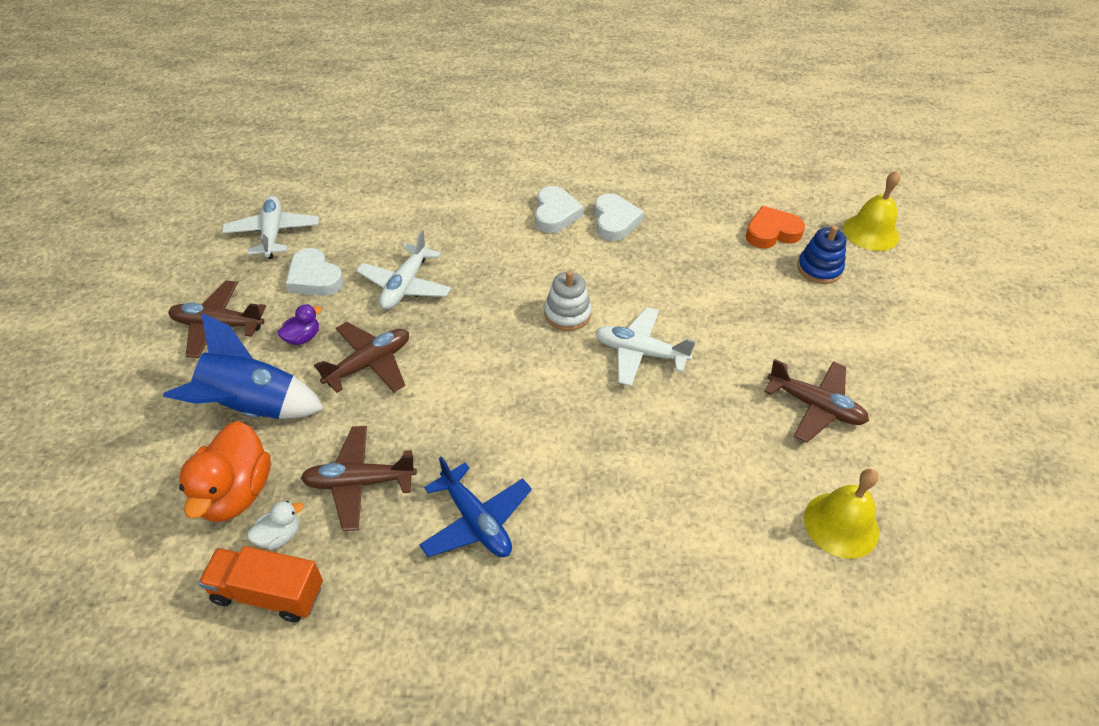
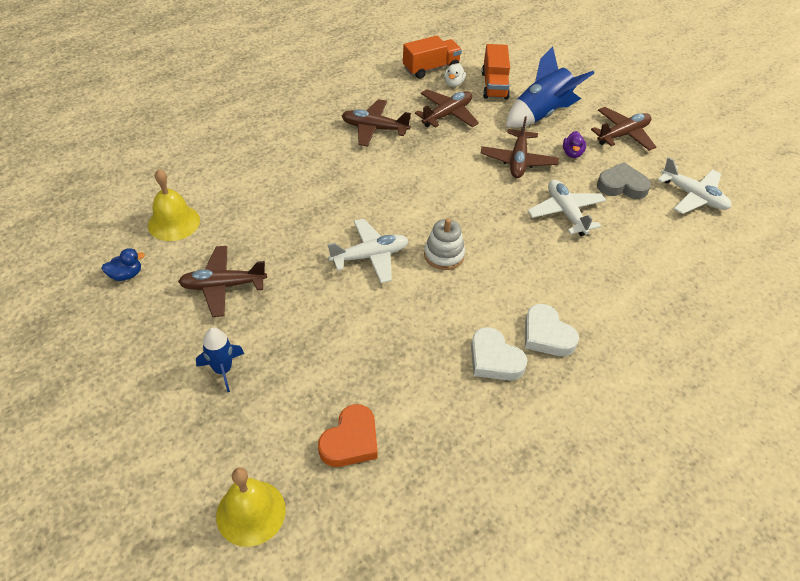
camera: 140 degrees right, 0 degrees up
(235, 493) = (494, 85): orange duck -> orange truck
(314, 278) = (622, 185): white heart -> grey heart
(476, 521) = (374, 128): blue plane -> brown plane
(819, 268) = (281, 422): blue stacking toy -> none
(851, 329) = (223, 370): none -> blue rocket
(923, 481) = (126, 275): none -> blue duck

